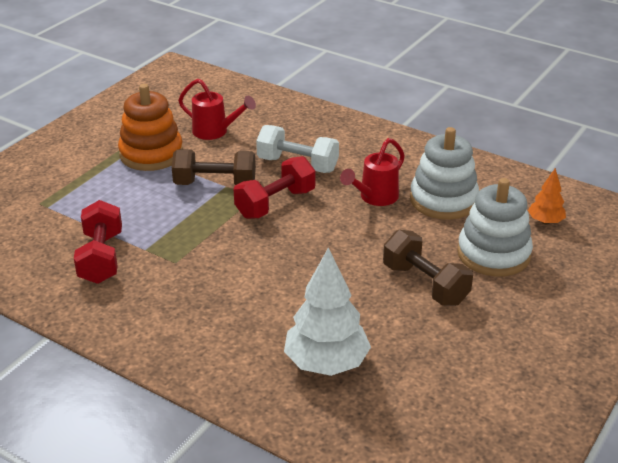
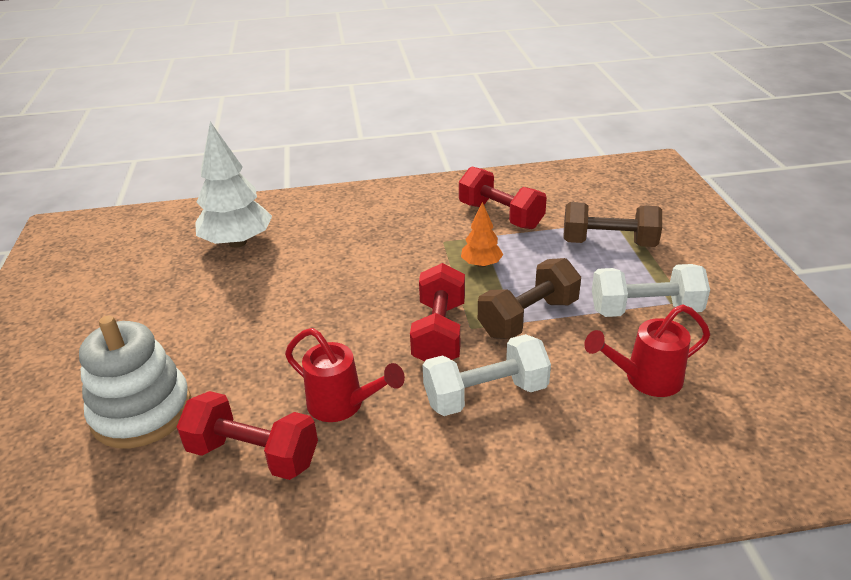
camera: 140 degrees right, 0 degrees up
(151, 154) = (645, 310): orange stacking toy -> white dumbbell
(375, 198) = (343, 405): red watering can -> red watering can turned 120 degrees clockwise
(425, 284) = (200, 337): brown dumbbell -> brown dumbbell (608, 243)
(443, 200) = (253, 454): white stacking toy -> red dumbbell
(545, 221) = (87, 505): orange tree -> orange tree (481, 264)

